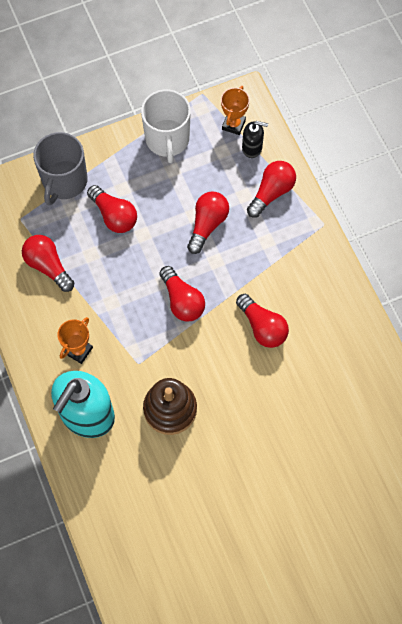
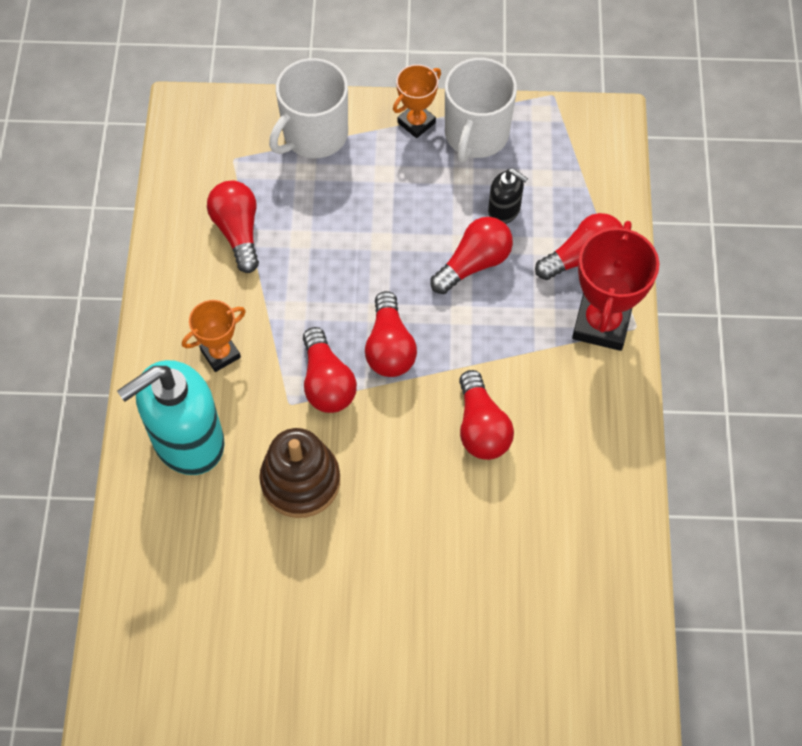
camera: 25 degrees right, 5 degrees down
(64, 181) = (314, 135): grey mug -> white mug
(114, 216) = (356, 203): red light bulb -> red light bulb (326, 382)
(233, 125) = (575, 150): orange trophy -> orange trophy (416, 122)
(252, 148) = (585, 189): black soap dispenser -> black soap dispenser (504, 210)
(302, 230) = (601, 323): none -> red trophy

